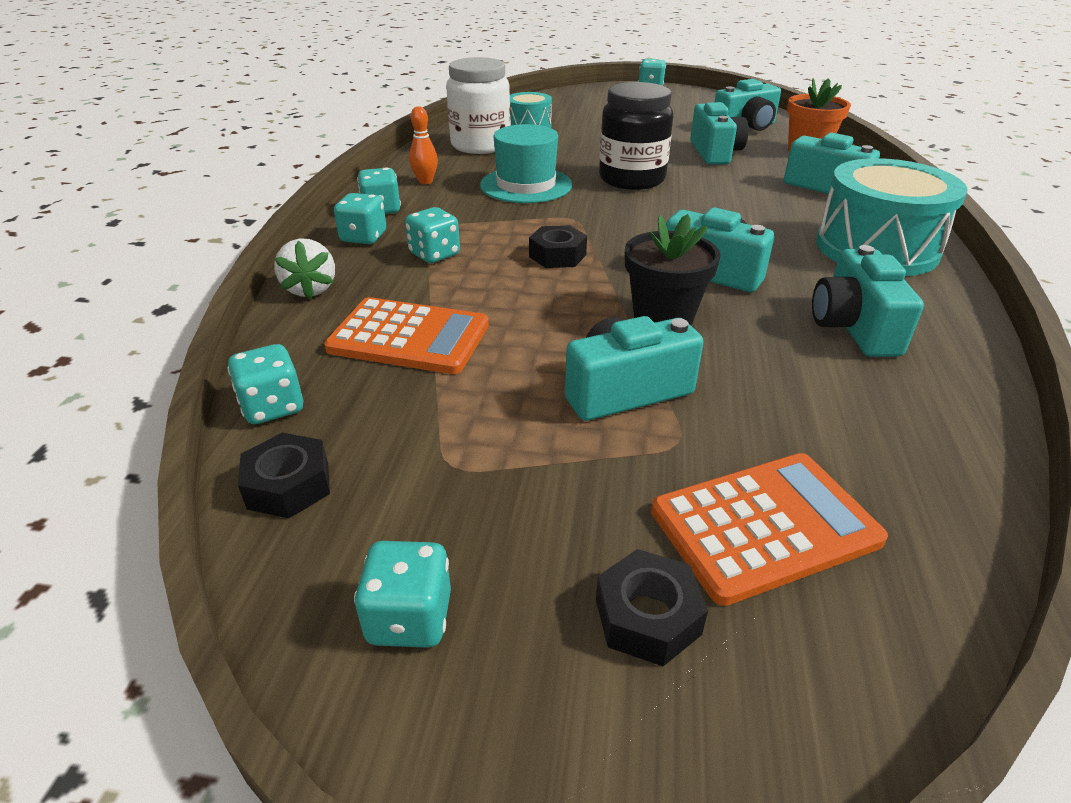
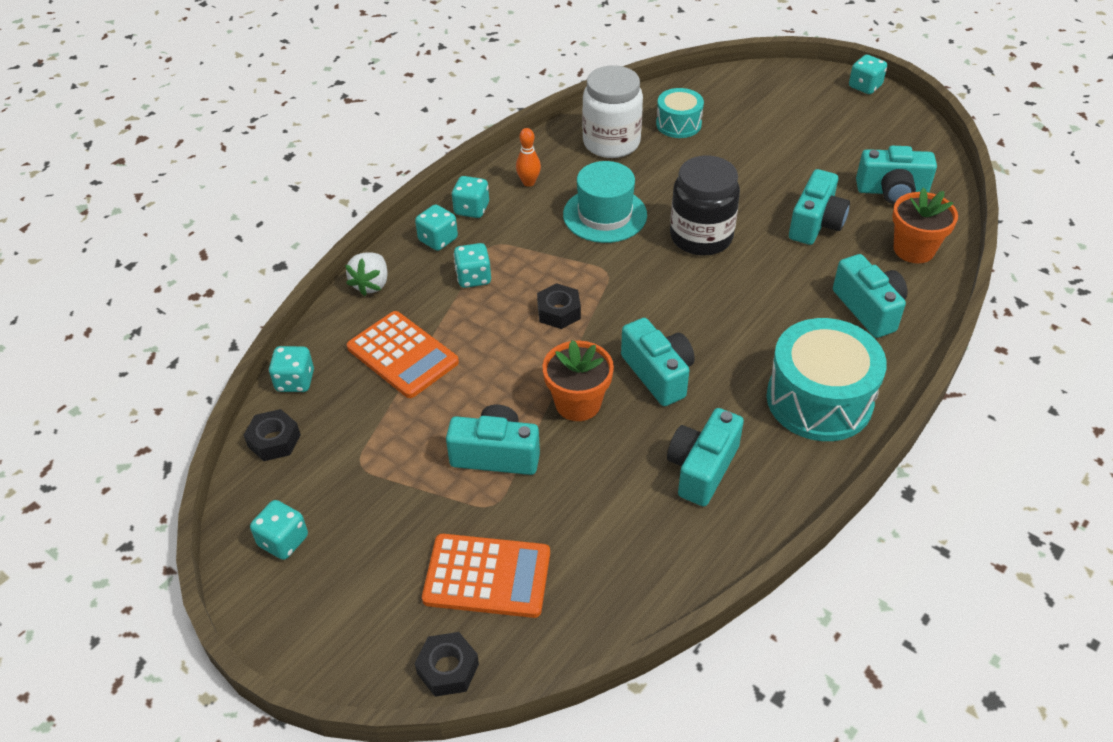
camera: 30 degrees right, 10 degrees up
(647, 617) = (385, 593): black nut -> black nut (448, 669)
(663, 317) = (578, 403): black flower pot -> orange flower pot

